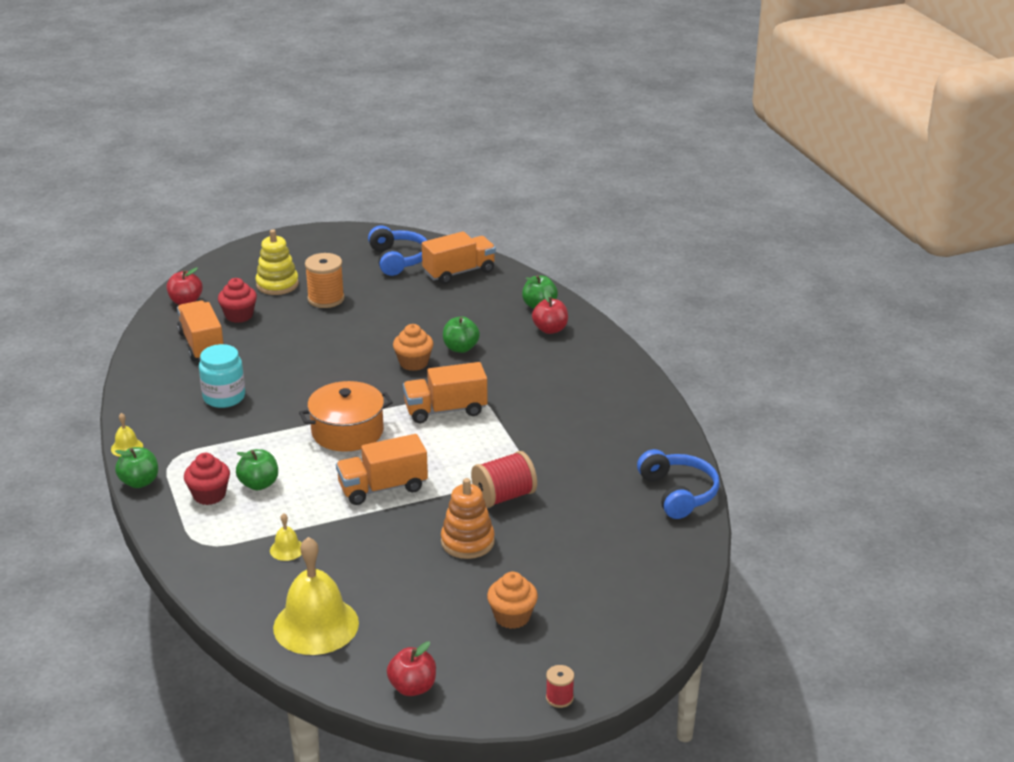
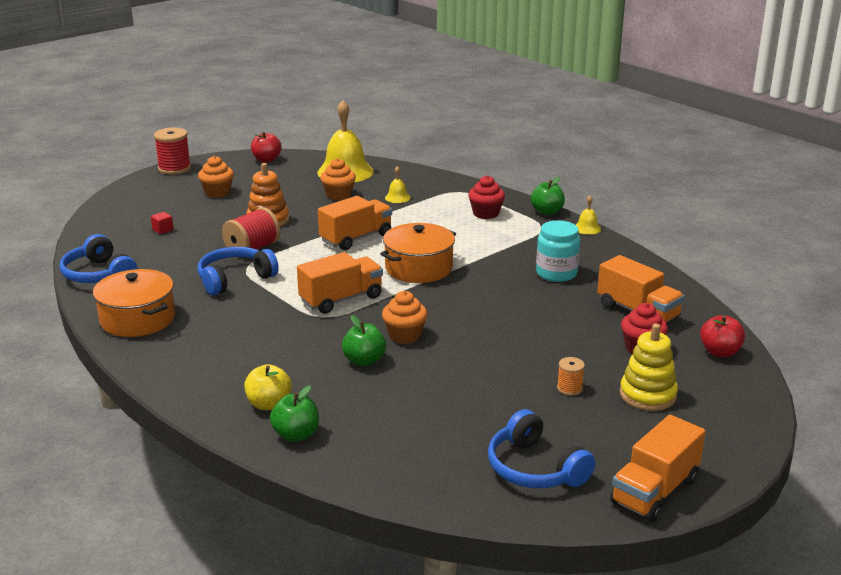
camera: 160 degrees right, 5 degrees down
(259, 484) = (456, 225): green apple -> none
(326, 299) = (569, 388): orange spool -> orange spool, size x0.53
(356, 572) = (338, 195): none -> orange cupcake
(459, 272) = (434, 466): orange truck -> orange truck (655, 491)
(537, 456) = (235, 279): none -> blue headphones
(550, 329) = (269, 404): red apple -> yellow apple
(559, 698) = (174, 168): red spool -> red spool, size x1.87
(599, 553) = (163, 230): none -> red cube
(641, 427) = (138, 319): none -> orange pot

